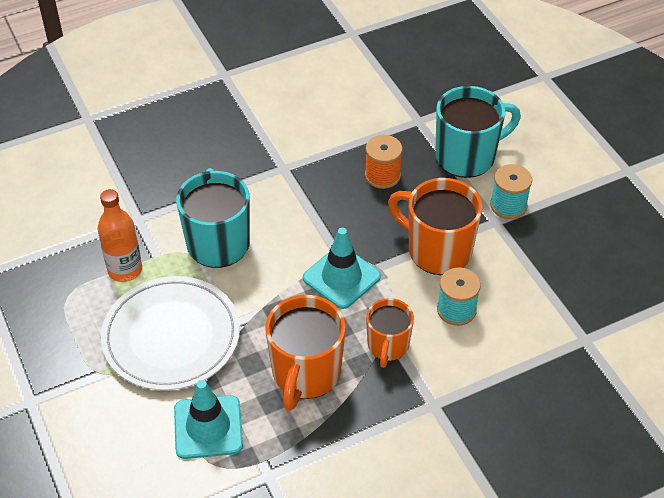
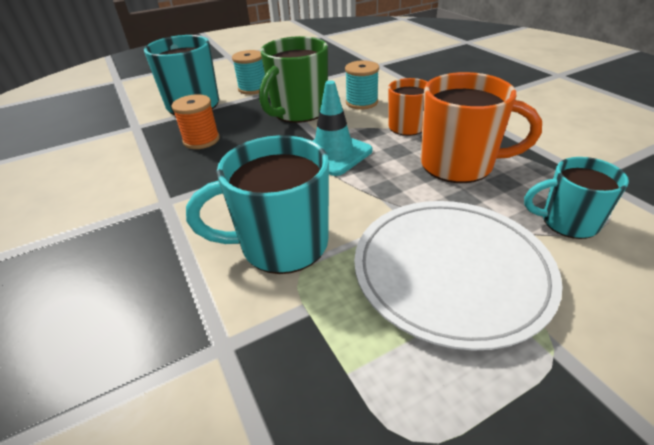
camera: 90 degrees left, 10 degrees down
(125, 270) = (337, 348): orange bottle -> none
(208, 427) = (567, 222): turquoise traffic cone -> turquoise mug
(437, 250) = (298, 112): orange mug -> green mug

